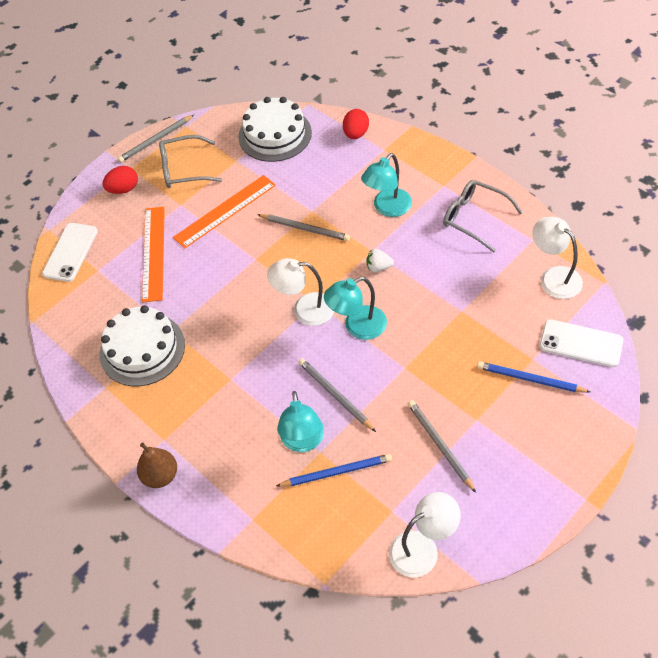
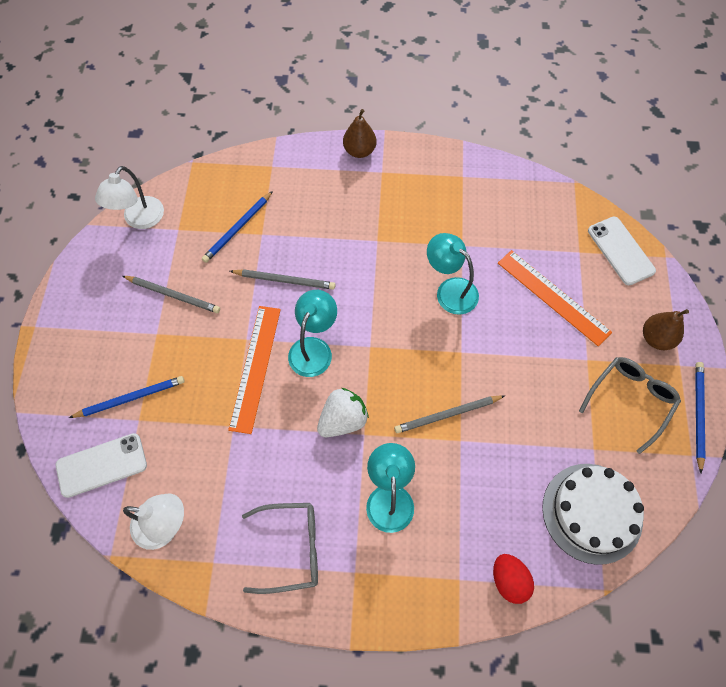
camera: 135 degrees right, 10 degrees up
(123, 189) = (656, 338): red egg -> brown pear
(142, 349) = (467, 217): white cake -> none
(156, 140) = (698, 414): grey pencil -> blue pencil
(225, 211) = (540, 381): orange ruler -> orange ruler (255, 367)
(303, 441) = (280, 233): turquoise lamp -> turquoise lamp (450, 290)
(305, 309) = (372, 334): white lamp -> none
(378, 267) = (343, 420): white strawberry -> white strawberry, size x1.69

